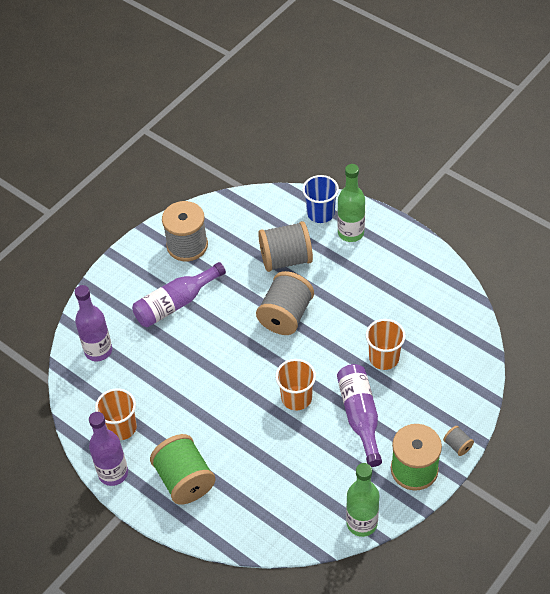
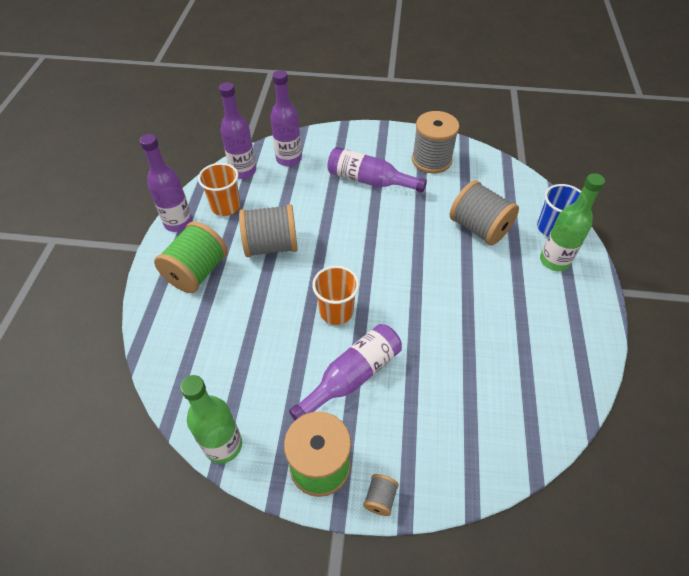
camera: 55 degrees right, 0 degrees up
(85, 394) = (243, 171): none -> purple bottle
(286, 315) = (419, 258): grey spool -> grey spool (271, 246)
(384, 358) = (437, 363): orange cup -> none

